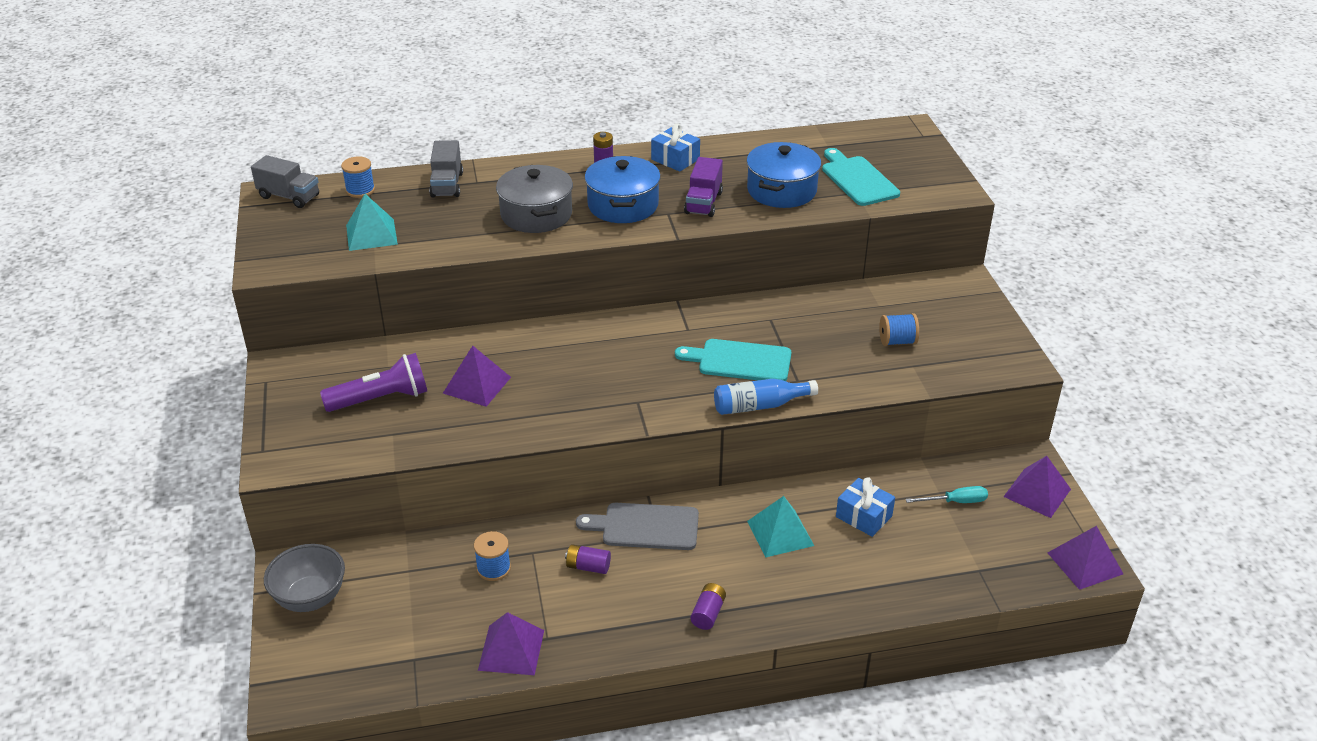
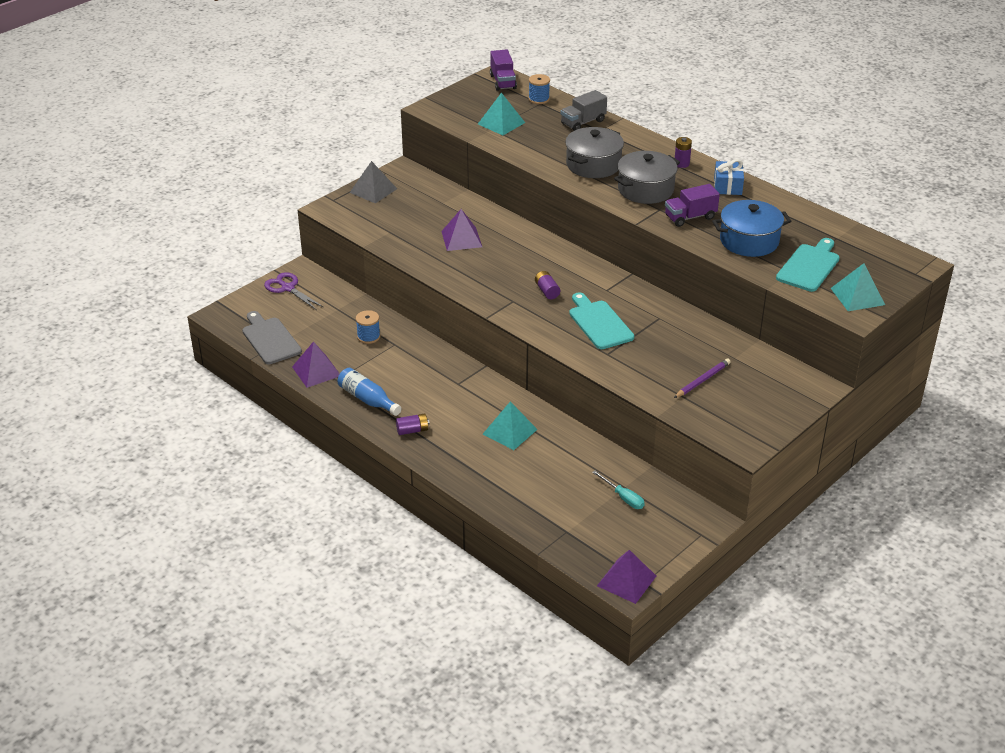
camera: 55 degrees right, 0 degrees up
(289, 196) = (503, 82): grey truck -> purple truck
(289, 408) = (373, 190): none -> grey pyramid
(310, 598) = (288, 288): grey bowl -> purple scissors
(381, 399) = (413, 214): purple flashlight -> none
(588, 567) = (404, 369): purple battery -> purple battery (547, 291)
(623, 205) = (645, 189): blue pot -> grey pot
(645, 526) = (458, 376): grey cutting board -> grey cutting board (270, 339)
(759, 405) = (563, 348): blue bottle -> blue bottle (367, 399)
(863, 516) = (563, 461): blue gift -> none
(897, 341) = (702, 380): blue spool -> purple pencil
(930, 178) = (857, 296): none -> turquoise pyramid
(1037, 493) = (676, 534): purple pyramid -> none

